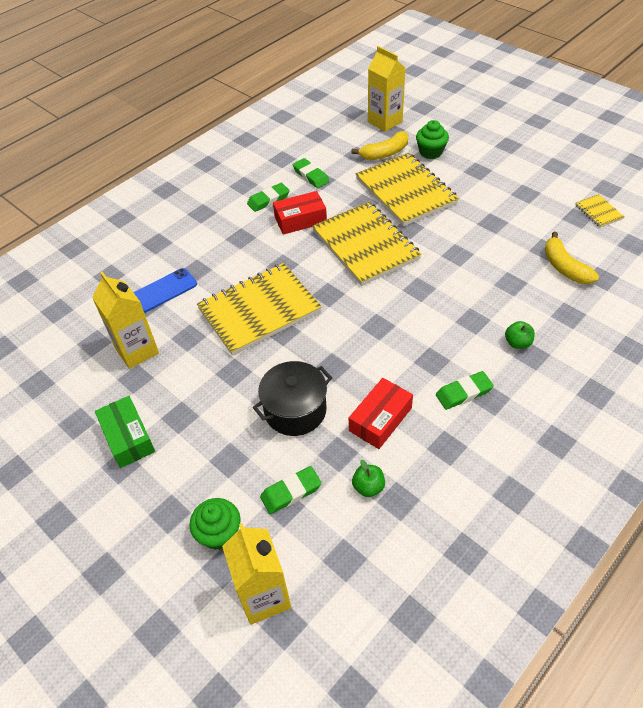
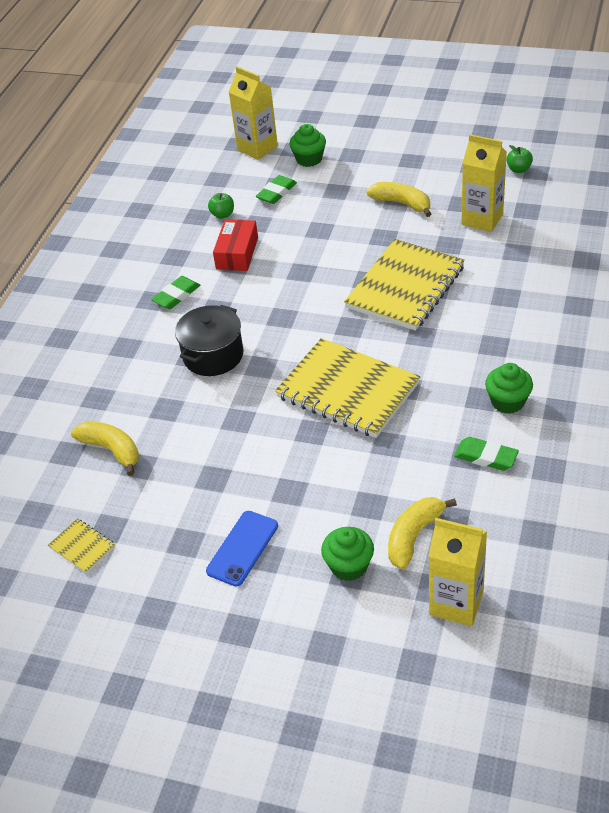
camera: 155 degrees right, 5 degrees down
(128, 437) = (424, 173): green box -> none
(164, 290) = (515, 268): blue phone -> blue phone (242, 548)
(183, 406) = (402, 203): none -> yellow banana
(268, 200) = (507, 401): green eraser -> green cupcake
(295, 410) = (310, 233): black pot -> black pot (213, 355)
(300, 220) = (446, 391): red box -> none
(405, 191) = (345, 482): yellow notebook -> none
(517, 343) = (141, 352): green apple -> green apple (518, 169)

